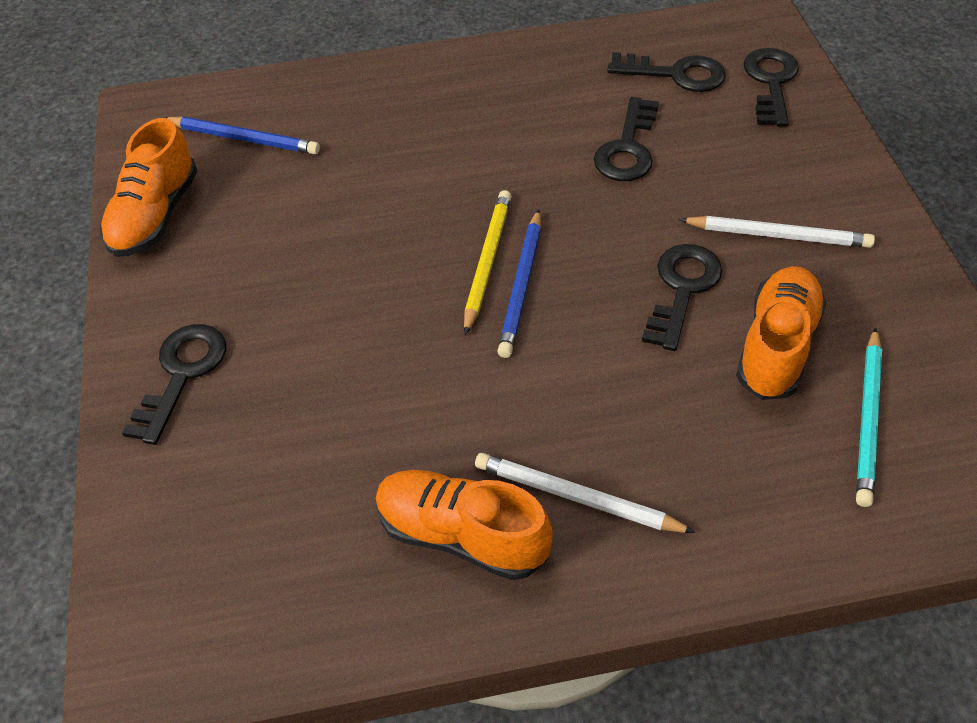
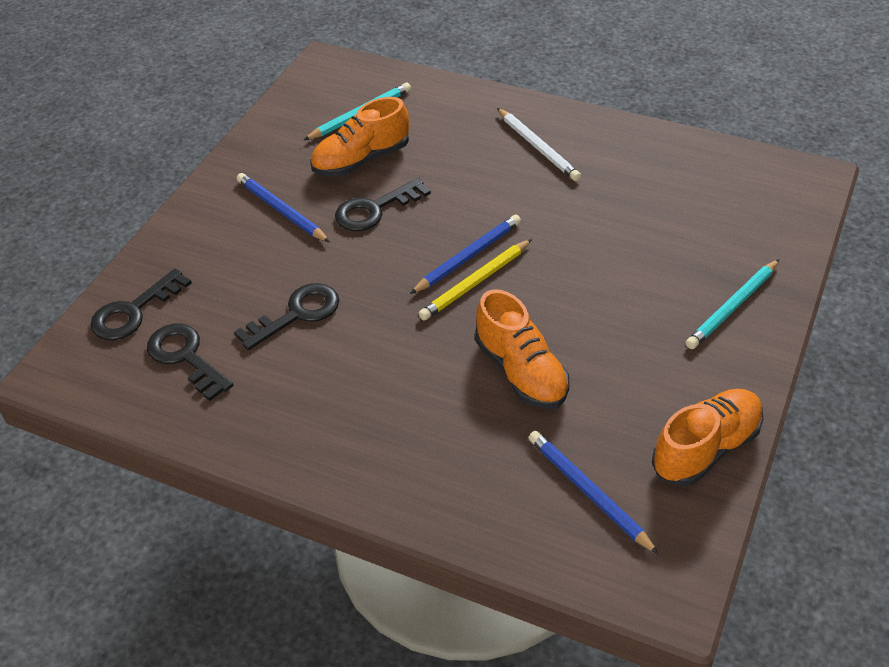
camera: 145 degrees left, 5 degrees down
(182, 374) = (732, 307): black key -> turquoise pencil
(462, 535) = (610, 157): orange shoe -> orange shoe (521, 371)
(778, 235) = (281, 210): white pencil -> blue pencil

